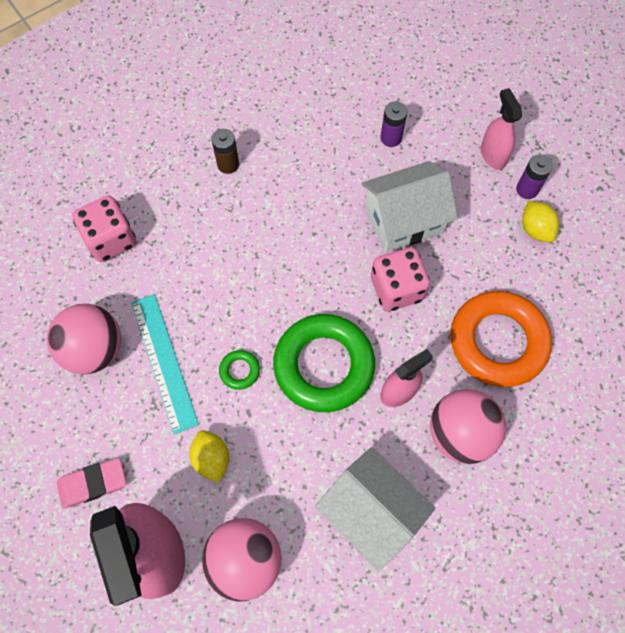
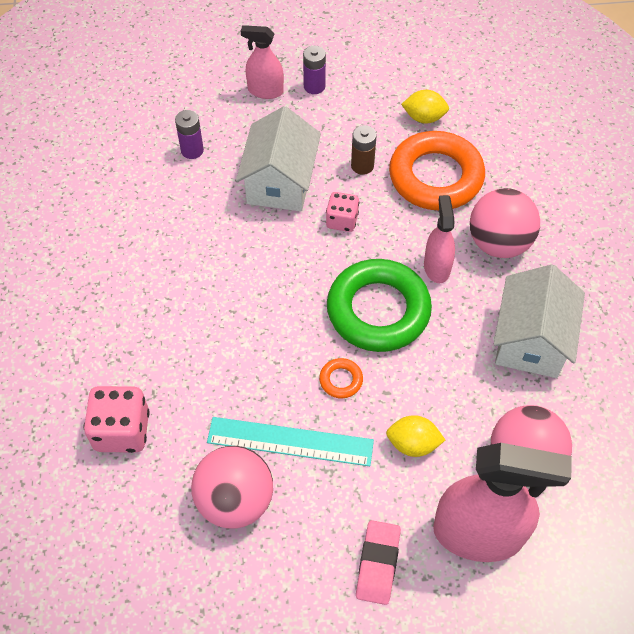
camera: 60 degrees left, 10 degrees down
(228, 164) = (117, 288): brown battery -> brown battery (362, 166)
(239, 371) = (341, 380): green ring -> orange ring
(371, 511) = (531, 340): white house -> white house turned 60 degrees counterclockwise
(396, 289) = (342, 221): pink dice -> pink dice, size x0.63
(535, 229) = (354, 100): yellow lemon -> yellow lemon (424, 118)

